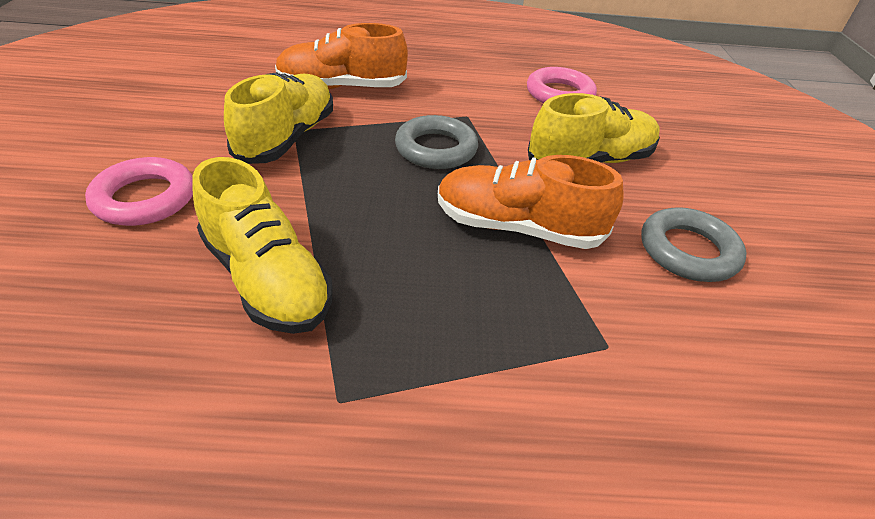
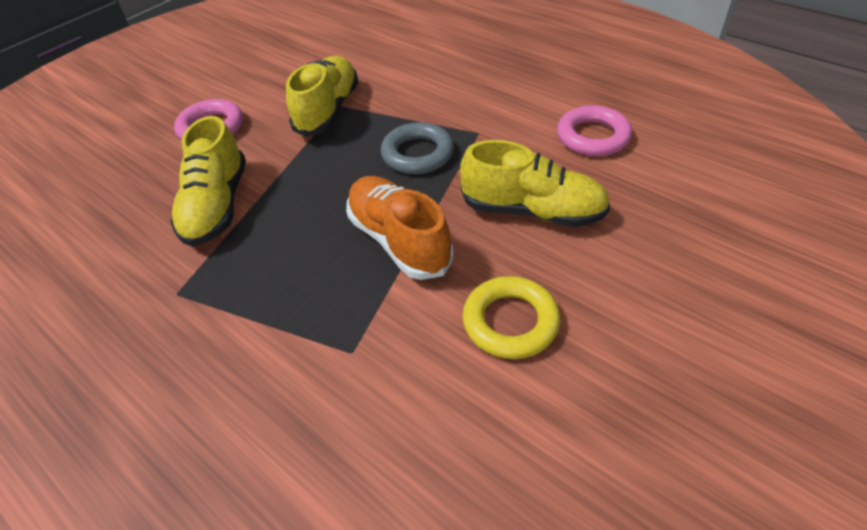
camera: 45 degrees right, 5 degrees up
(287, 138) = (328, 110): yellow shoe -> yellow shoe turned 45 degrees counterclockwise
(342, 87) = (410, 78): orange shoe -> none
(688, 251) = (510, 322): grey ring -> yellow ring

